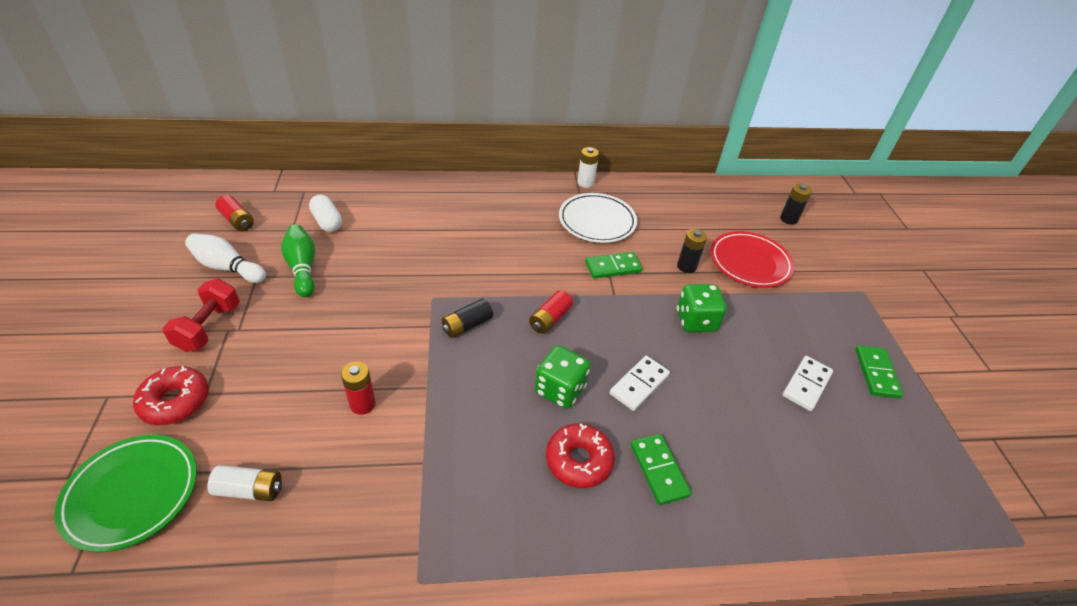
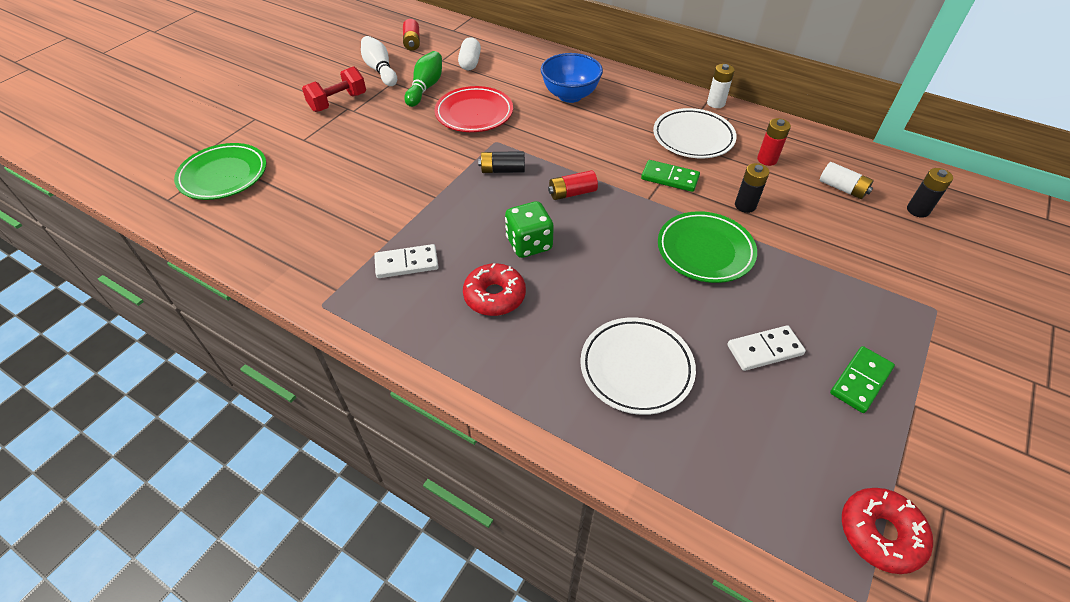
camera: 40 degrees right, 5 degrees up
(175, 401) = (284, 137): red donut -> red donut (880, 533)
(250, 490) = (279, 204): white battery -> white battery (842, 188)
(362, 404) = (385, 188): red battery -> red battery (767, 159)
(460, 221) = (570, 95): none -> blue bowl
(639, 384) = (598, 271): white domino -> white domino (406, 263)
(658, 470) = (550, 335): green domino -> none
(696, 321) = (705, 251): green dice -> green plate
(745, 457) = (636, 368): none -> white plate
(749, 263) = (820, 229): red plate -> red plate (474, 114)

